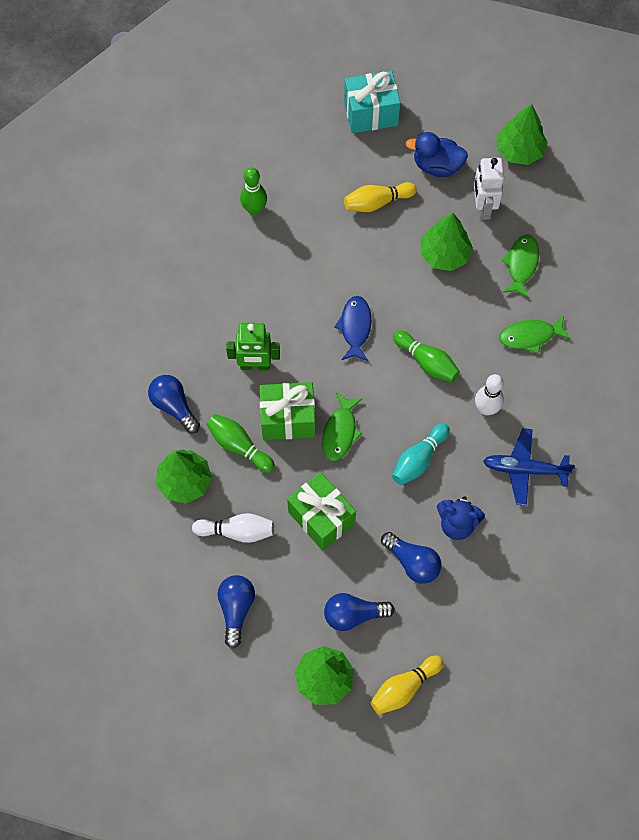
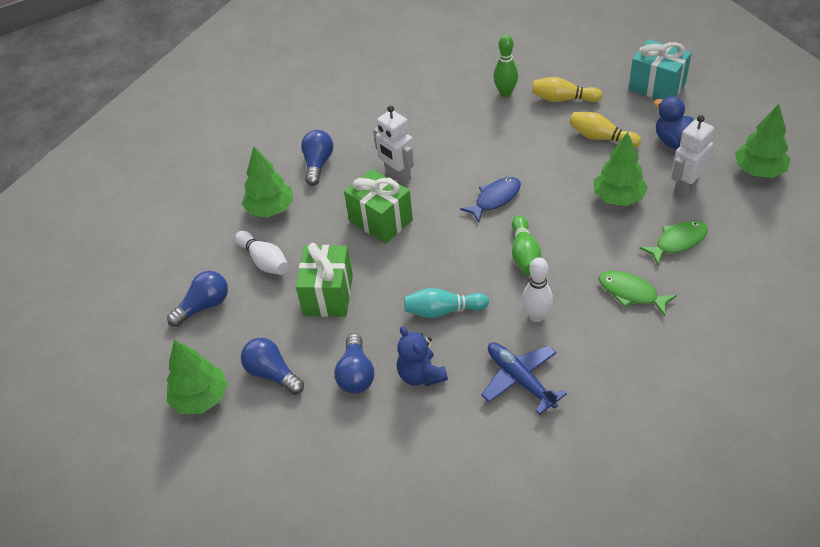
camera: 50 degrees right, 20 degrees down
(239, 446) = (329, 213): green bowling pin -> none
(255, 365) = (398, 176): green robot -> white robot
(340, 432) = (407, 253): green fish -> none
(404, 688) = (244, 454): yellow bowling pin -> yellow bowling pin (563, 99)

